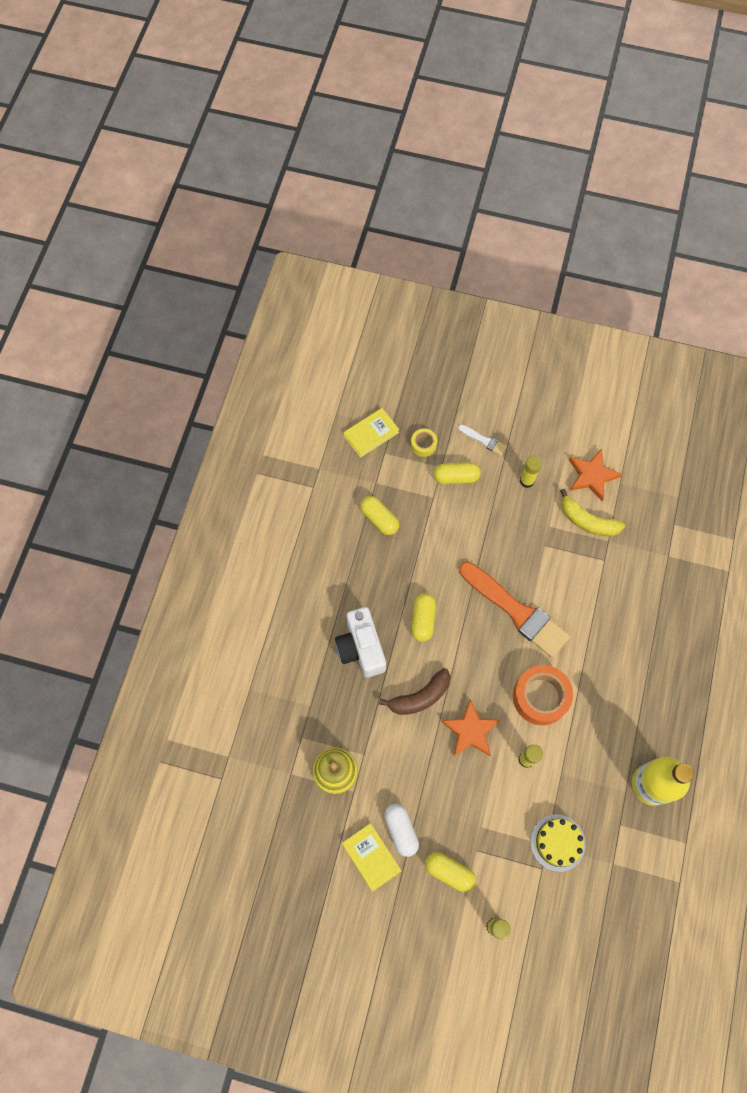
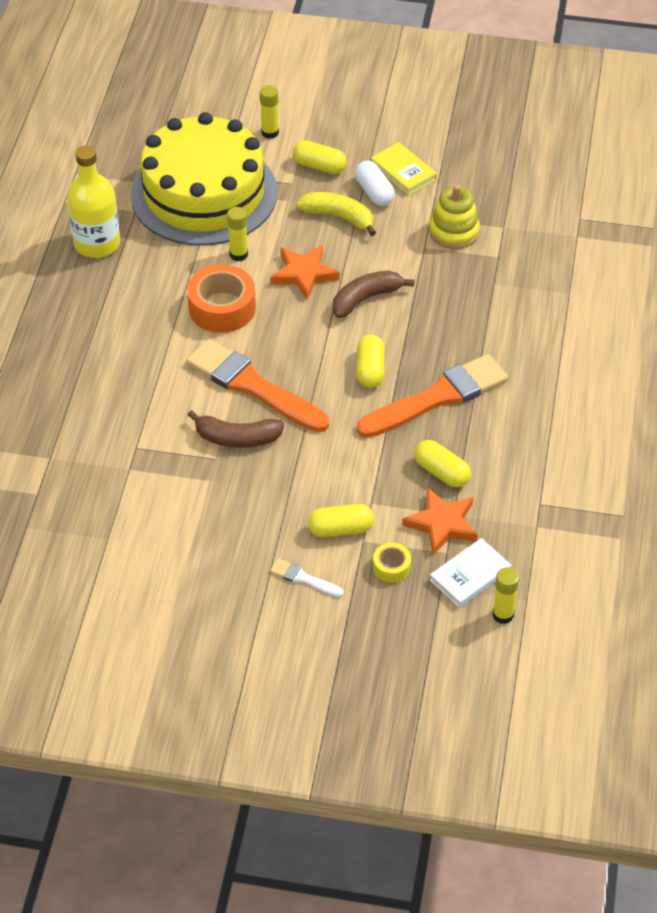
camera: 175 degrees right, 20 degrees down
(361, 648) = (443, 338): white camera -> none
(371, 434) = (470, 576): yellow book -> white book
(373, 588) = (438, 397): none -> orange brush
(527, 481) = (240, 531): yellow glue stick -> yellow glue stick (503, 615)
(528, 562) = (237, 438): none -> brown banana
(557, 842) = (204, 193): yellow cake -> yellow cake, size x2.46
(587, 521) = (156, 489): yellow banana -> yellow banana (339, 217)
(592, 476) = (147, 544): orange star -> orange star (442, 524)

